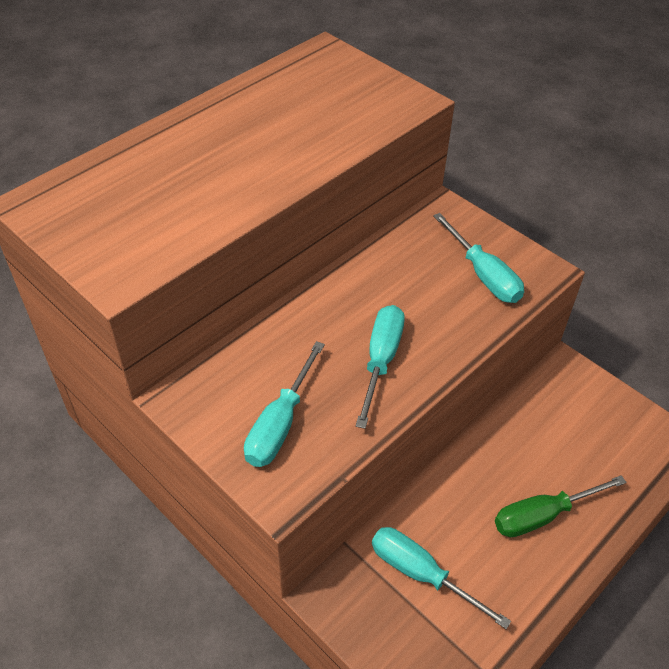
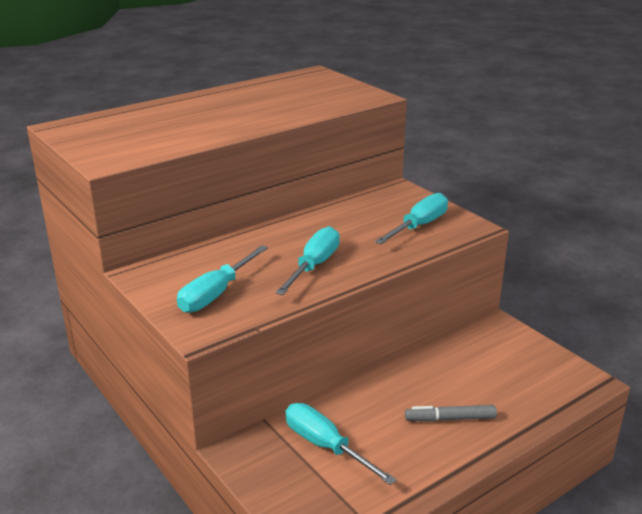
camera: 10 degrees right, 20 degrees down
(483, 275) = (419, 226): turquoise screwdriver -> turquoise screwdriver turned 120 degrees counterclockwise
(542, 515) = (450, 419): green screwdriver -> grey marker

